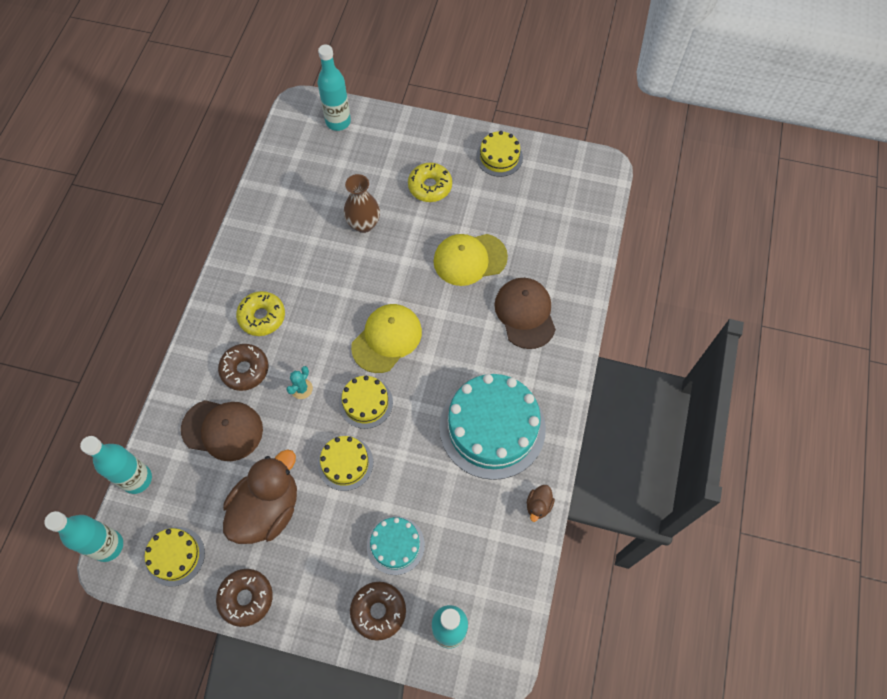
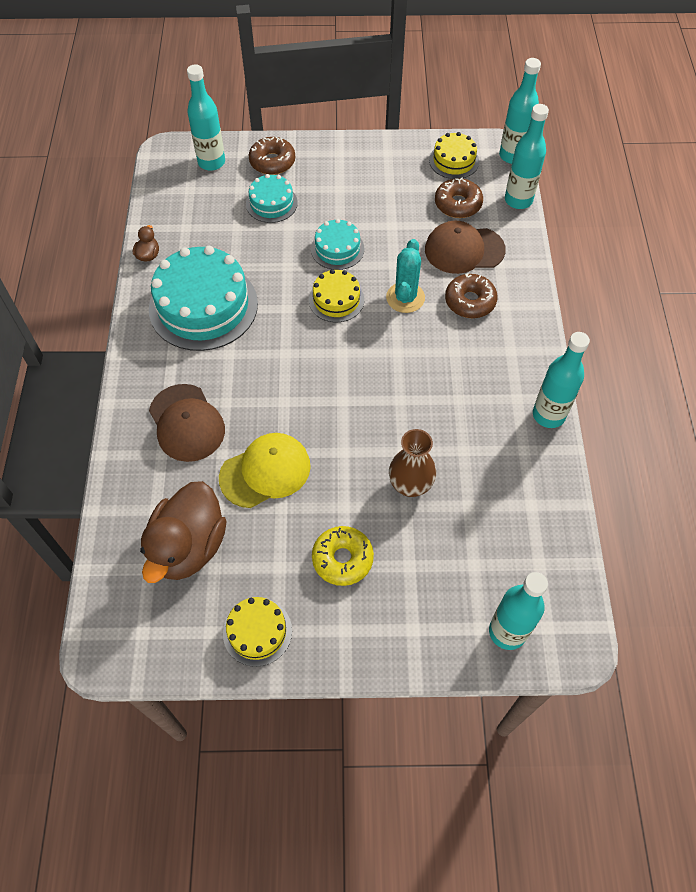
camera: 165 degrees right, 5 degrees down
(234, 251) = (548, 415): none -> turquoise bottle
(246, 598) = (382, 149): brown donut -> brown donut (458, 204)
(262, 317) = (479, 353): yellow donut -> none
(267, 509) = (393, 204): brown duck -> brown duck (188, 546)
(301, 389) = (405, 298): turquoise cactus -> turquoise cactus, size x1.69
(345, 463) = (337, 249): yellow cake -> turquoise cake
(387, 339) = (335, 362): yellow cap -> none

